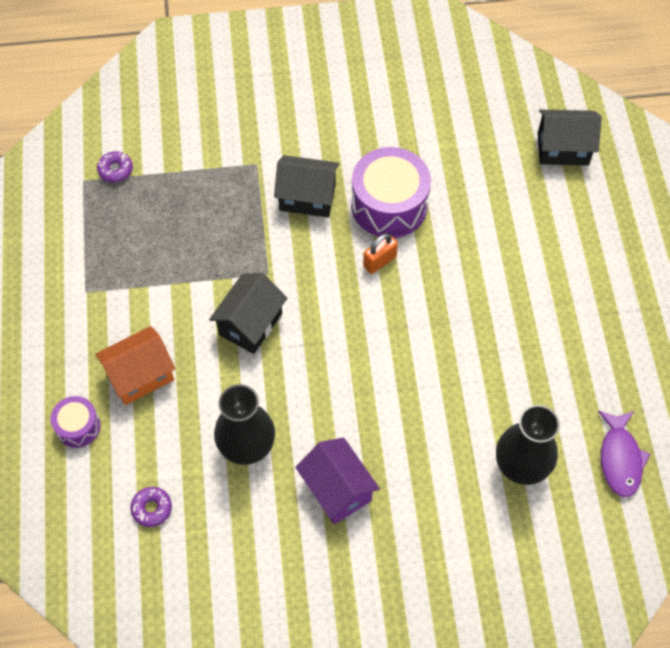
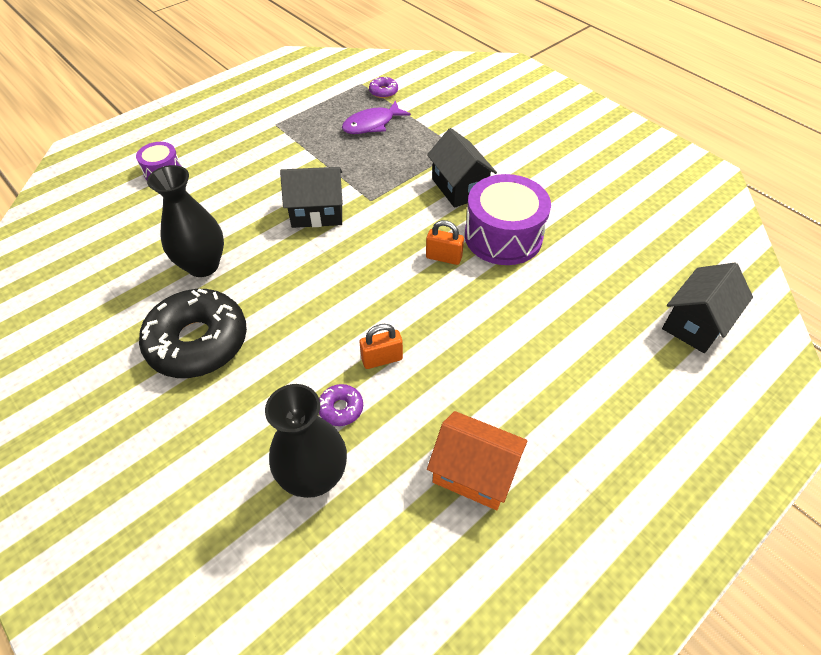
camera: 55 degrees right, 10 degrees down
(140, 375) = (227, 180): orange house -> orange house (474, 473)
(152, 508) = (115, 239): purple donut -> purple donut (341, 408)
(337, 489) = (198, 342): purple house -> black donut
(450, 366) = (382, 359): none -> orange padlock
(563, 149) = (695, 324): black house -> black house turned 75 degrees clockwise
(620, 459) = (390, 574): purple fish -> purple fish (372, 124)

